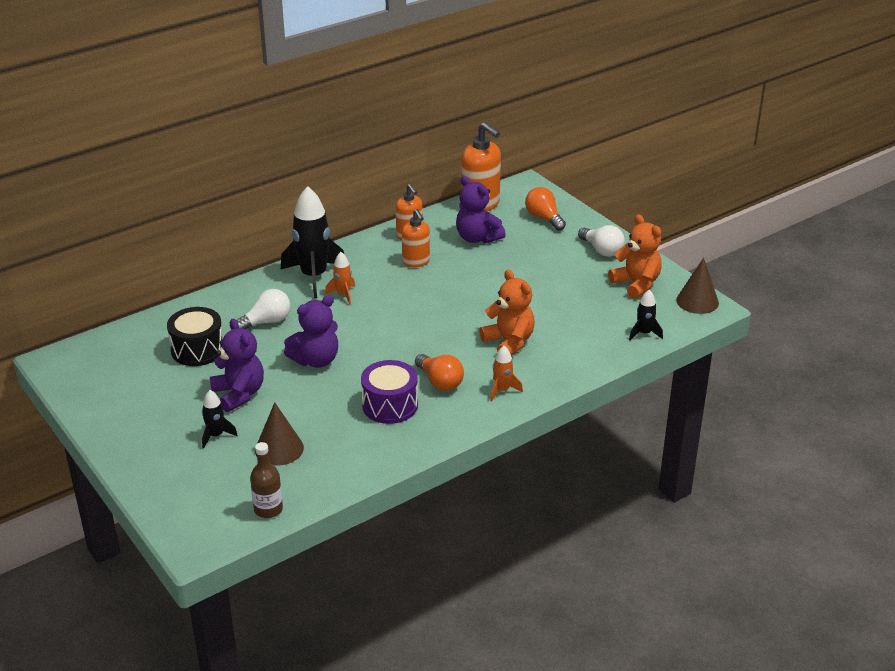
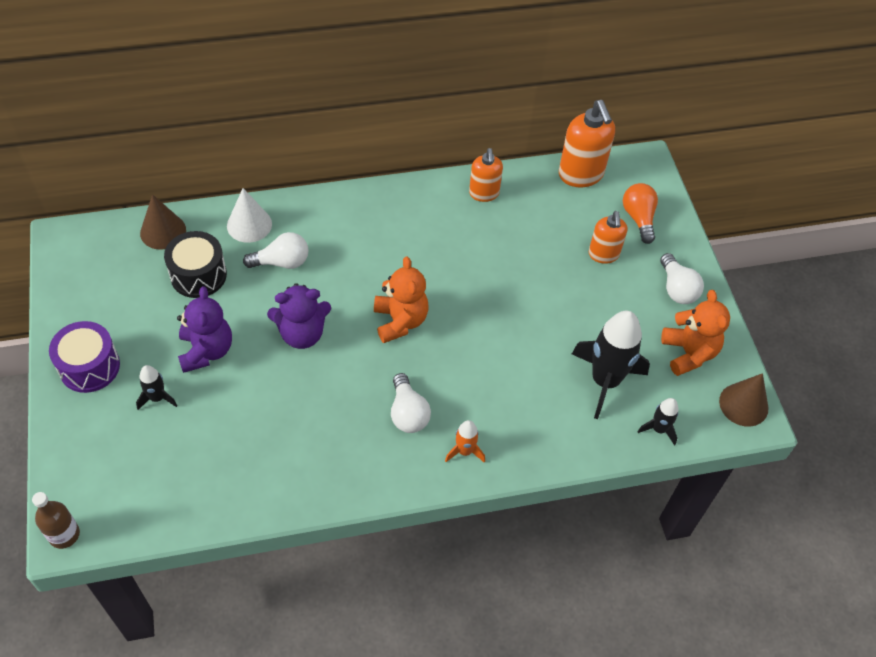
camera: 20 degrees right, 20 degrees up
(221, 306) = (249, 224): none -> white cone
(268, 509) = (155, 518): brown bottle -> brown bottle (64, 535)
(279, 449) = (206, 441): brown cone -> brown cone (163, 231)
(314, 276) = (359, 216): black rocket -> black rocket (605, 381)
(343, 294) = (374, 252): orange rocket -> none
(390, 405) = (341, 426): purple drum -> purple drum (89, 367)
(416, 262) = (471, 233): orange soap dispenser -> orange soap dispenser (603, 255)
(440, 382) = (408, 413): orange light bulb -> white light bulb
(477, 238) = (552, 222): purple teddy bear -> none
(509, 342) = (507, 385): orange teddy bear -> orange teddy bear (400, 321)

